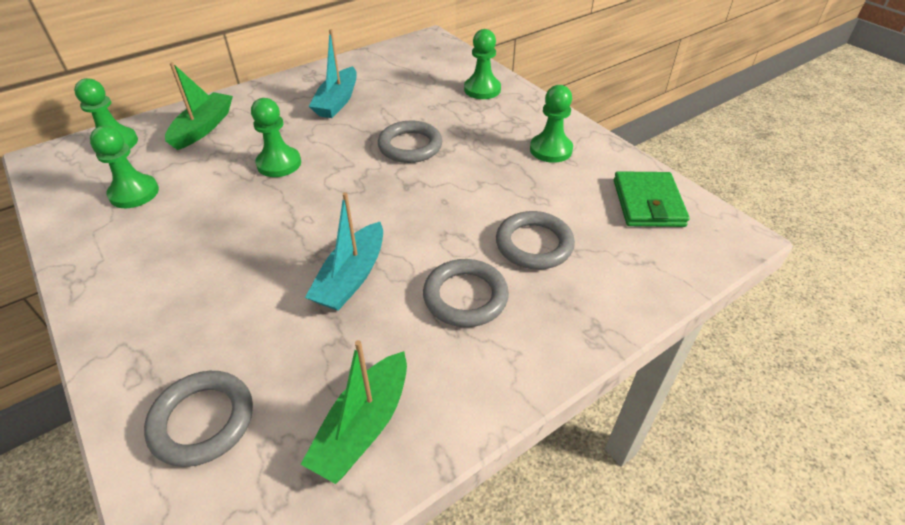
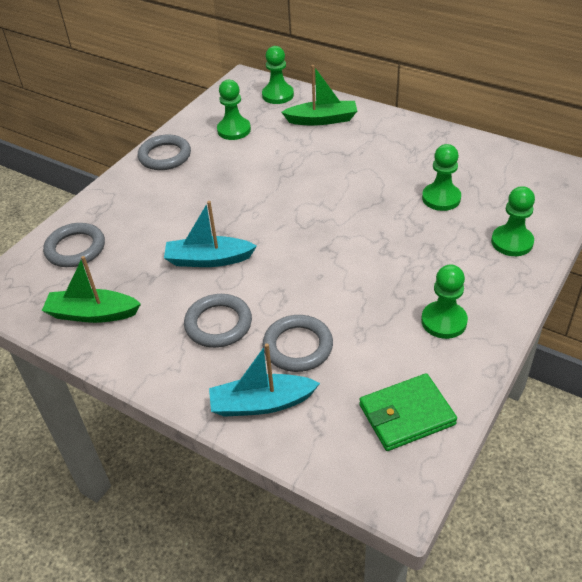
camera: 70 degrees right, 0 degrees up
(279, 164) = (306, 173): green pawn -> green pawn (441, 198)
(337, 101) = (411, 165): turquoise boat -> turquoise boat (261, 403)
(410, 146) = (379, 230): grey ring -> grey ring (165, 156)

